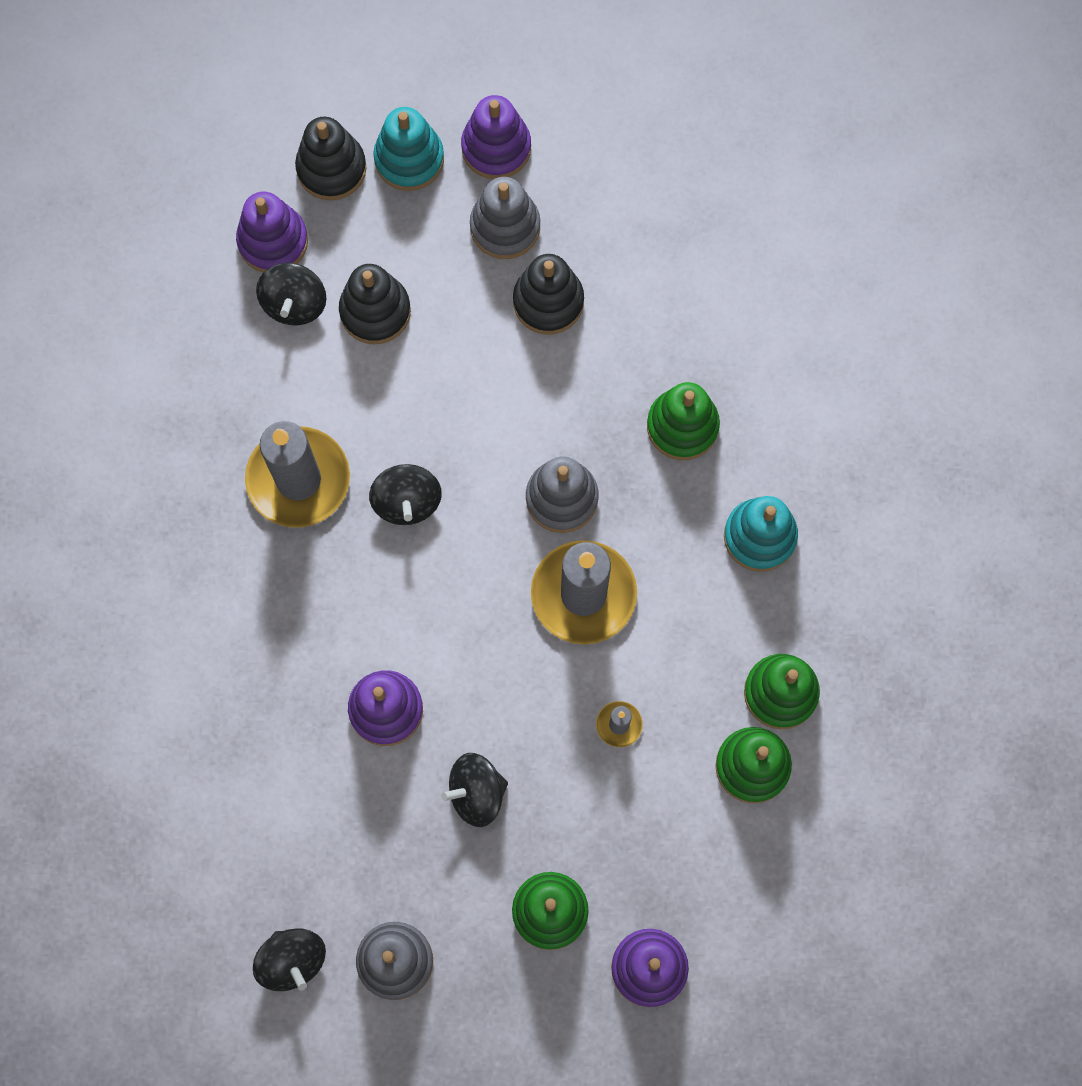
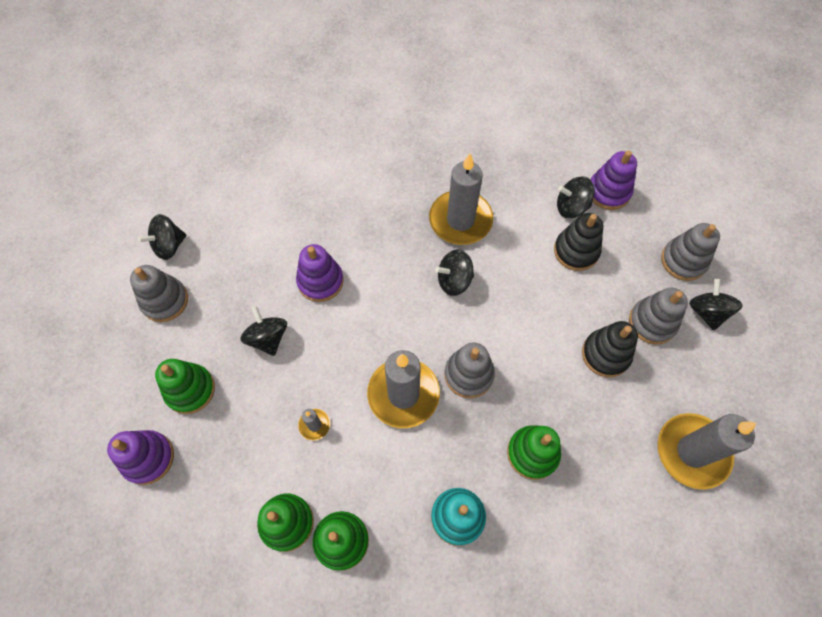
camera: 85 degrees right, 10 degrees down
(331, 168) = (664, 218): black stacking toy -> none
(409, 159) = (683, 261): turquoise stacking toy -> grey stacking toy
(496, 147) = (707, 312): purple stacking toy -> black spinning top
(696, 219) = (692, 451): none -> grey candle

